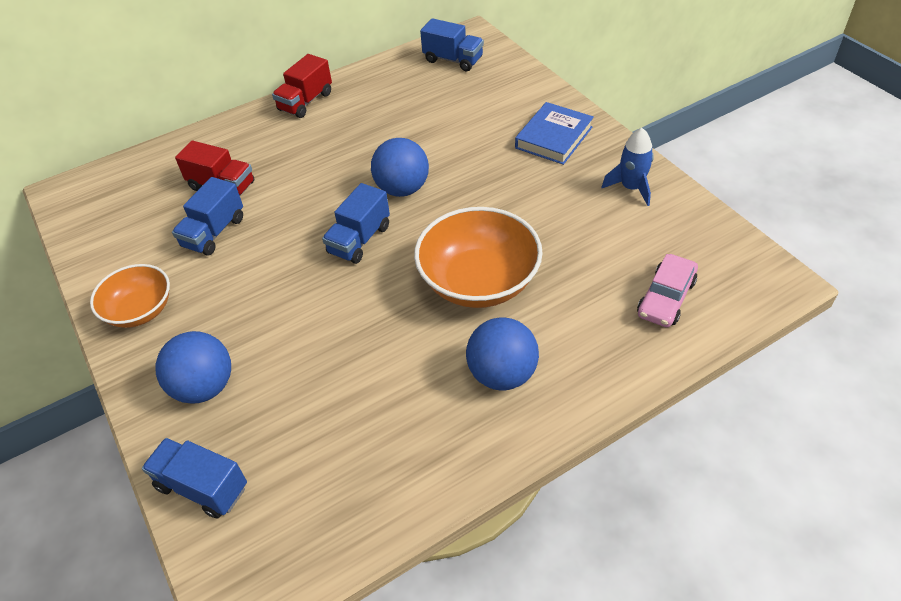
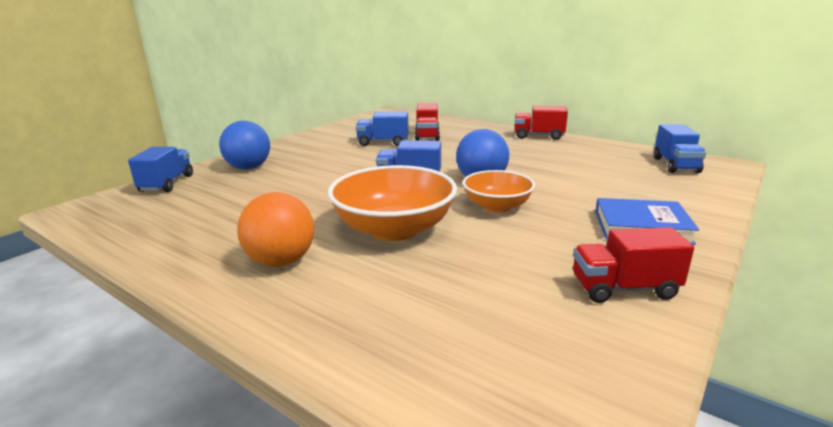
camera: 65 degrees right, 25 degrees down
(140, 310) = (306, 142): orange bowl -> orange bowl (497, 206)
(502, 374) = (281, 261): blue ball -> orange ball
(631, 188) = (624, 288): blue rocket -> red truck
(666, 298) = (444, 349): pink car -> none

